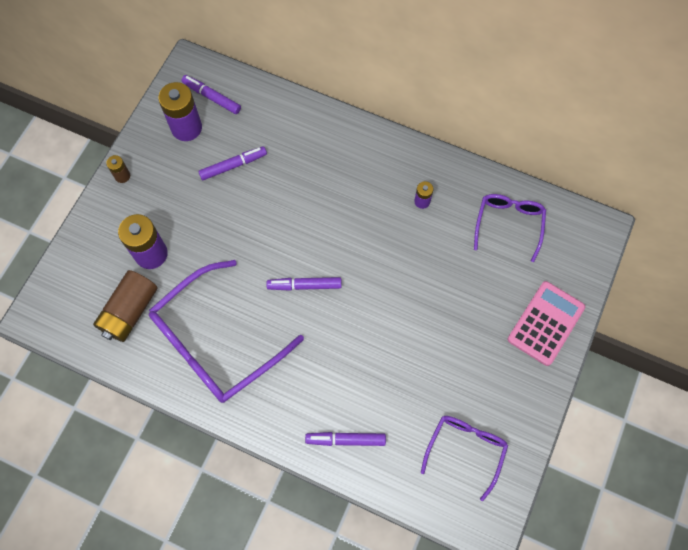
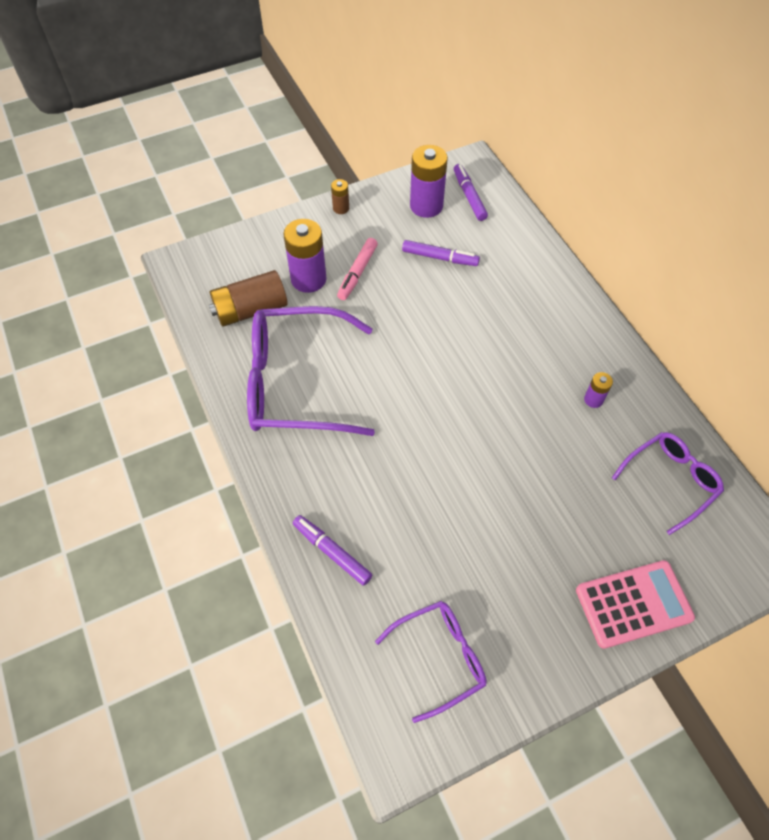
camera: 40 degrees right, 10 degrees down
(183, 221) = (358, 272): none -> pink marker
(305, 285) = (415, 393): purple marker -> none

